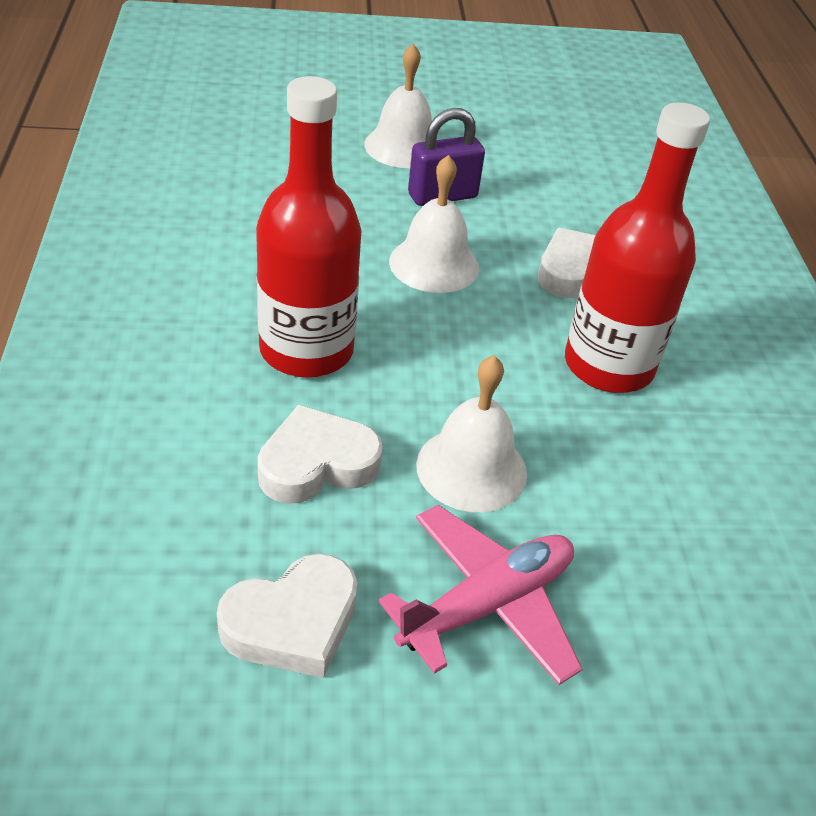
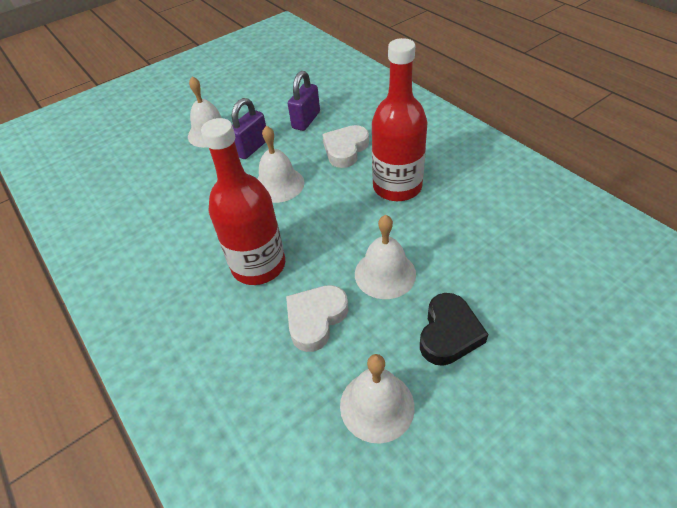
camera: 25 degrees left, 5 degrees up
(292, 623) = (377, 405): white heart -> white bell
(487, 605) = (449, 333): pink plane -> black heart
(558, 200) = (306, 120): none -> purple padlock

